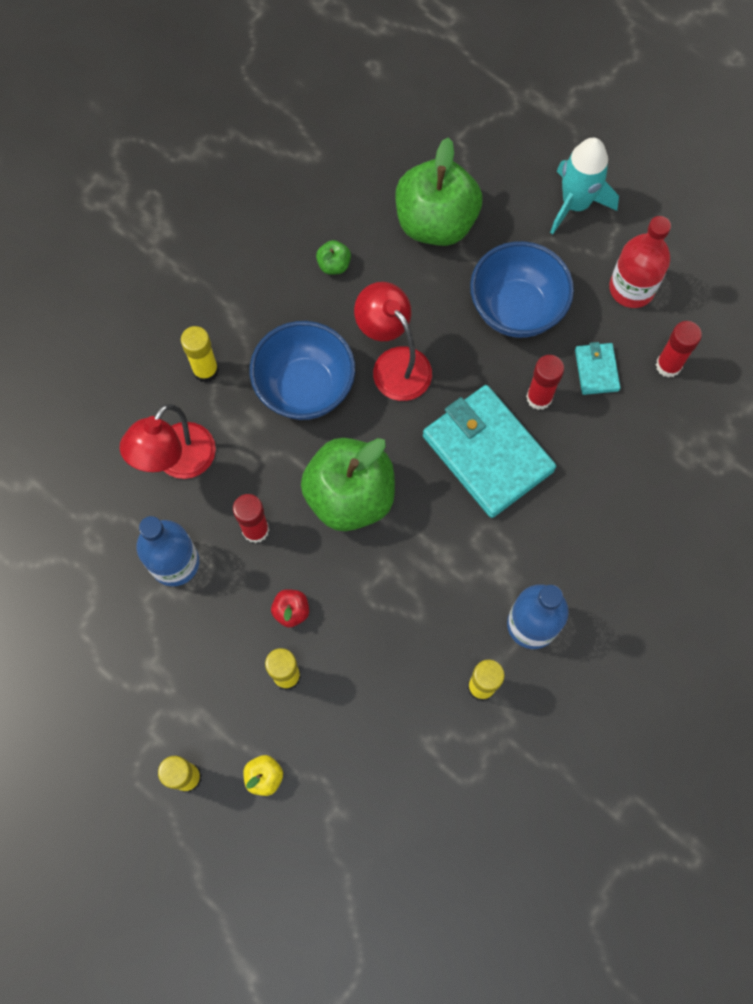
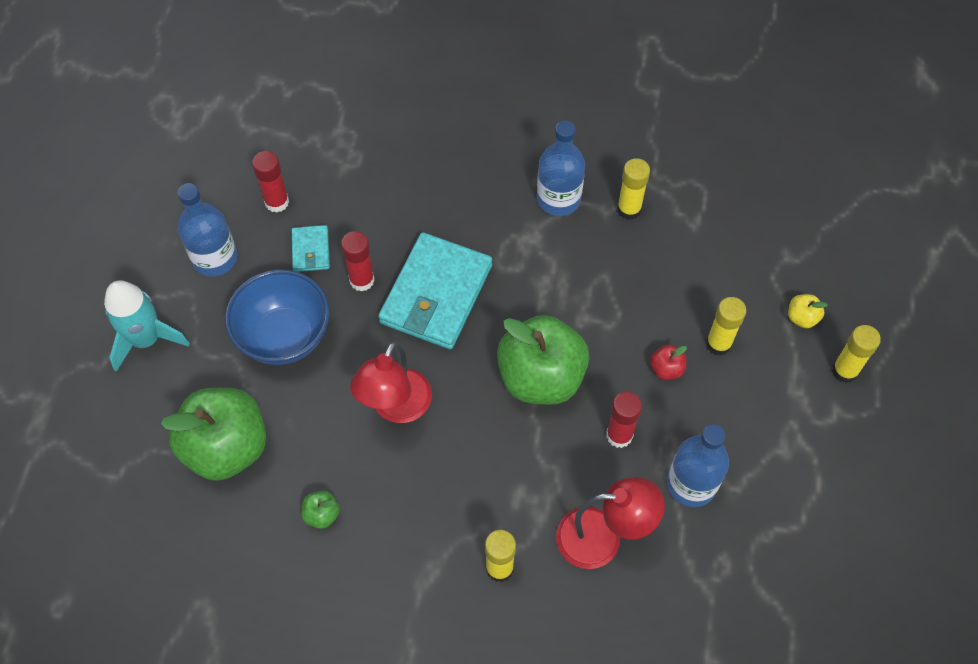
camera: 120 degrees left, 10 degrees down
(305, 388) = (464, 469): blue bowl -> none
(596, 370) = (311, 250): turquoise wallet -> turquoise wallet turned 60 degrees counterclockwise
(631, 288) = (215, 258): red bottle -> blue bottle

